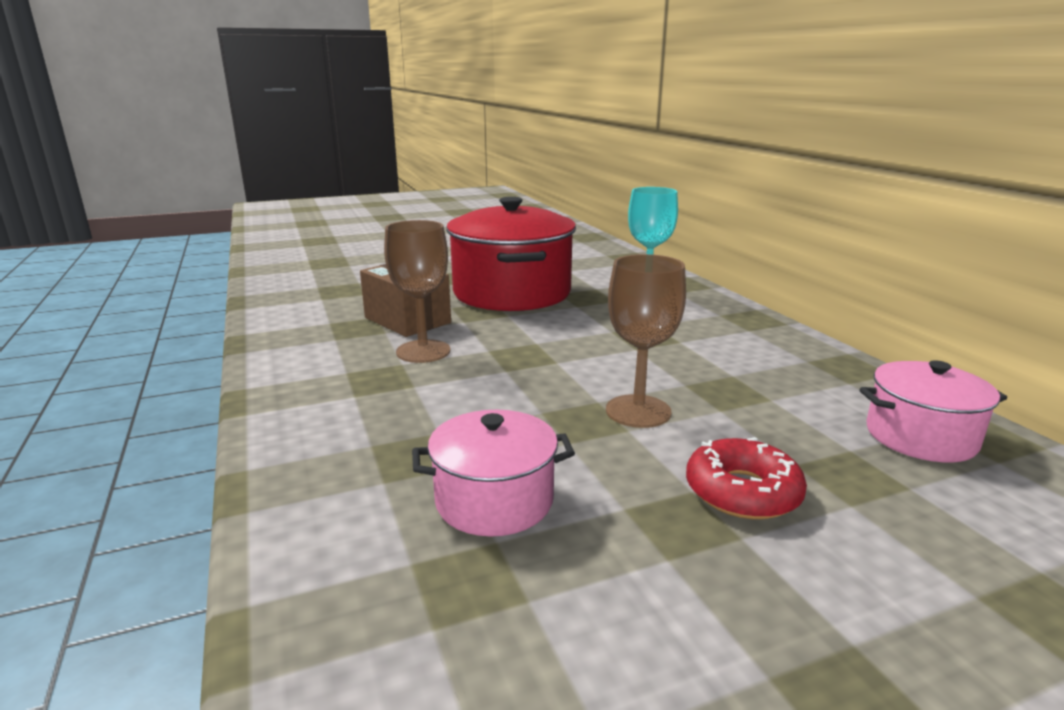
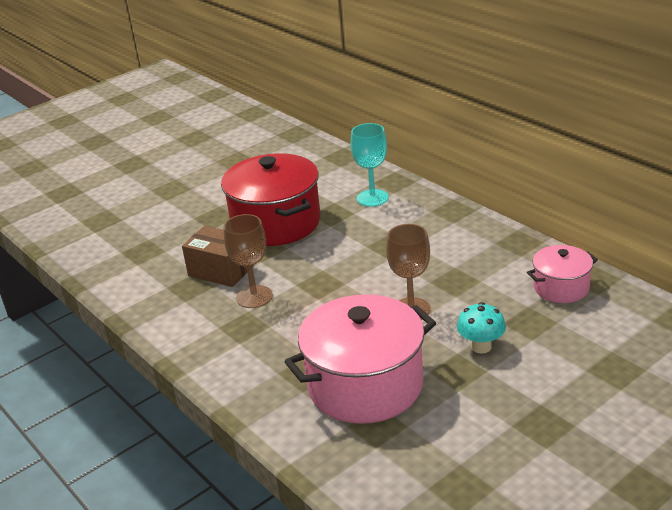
camera: 15 degrees left, 10 degrees up
(494, 500) = (365, 385): pink pot -> pink pot, size x1.90
(742, 492) = (481, 346): red donut -> turquoise mushroom

